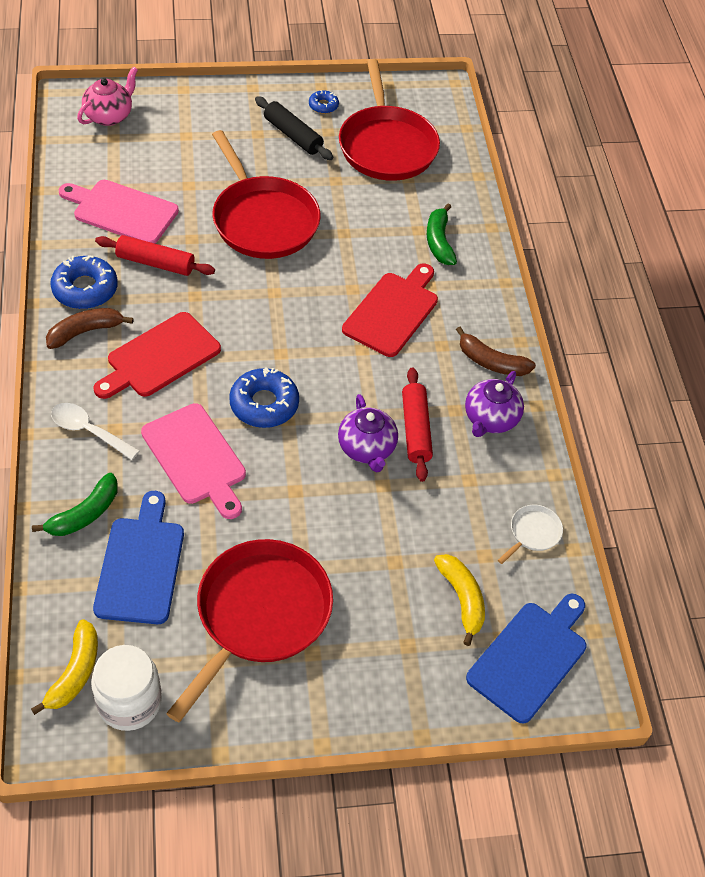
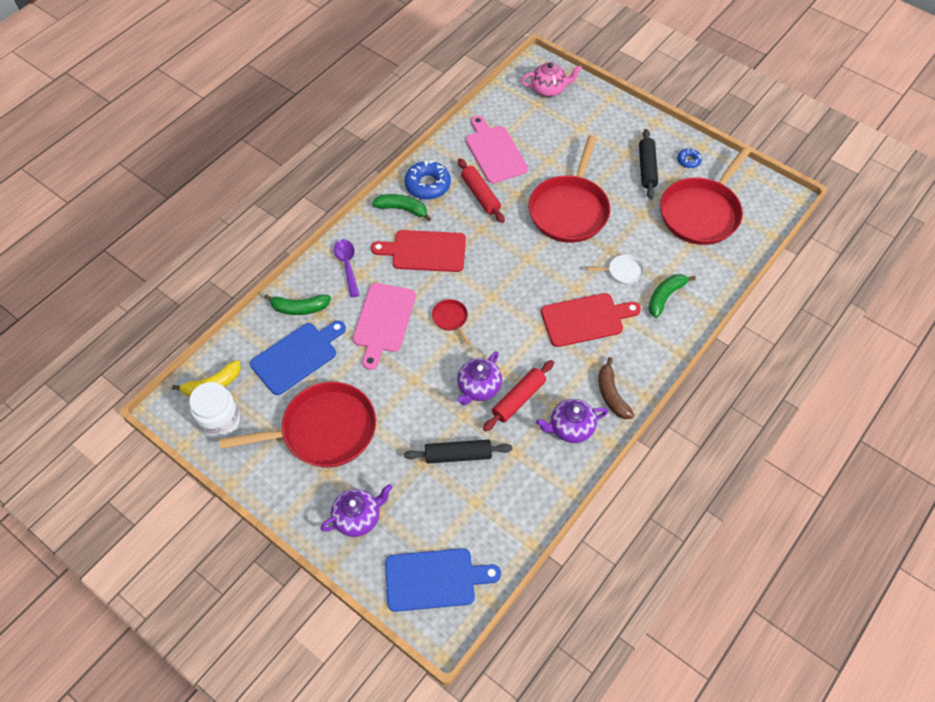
camera: 50 degrees right, 5 degrees up
(85, 332) = (402, 209): brown banana -> green banana
(88, 431) = (347, 265): white spoon -> purple spoon
(264, 404) = (451, 319): blue donut -> red pan
(394, 667) = (358, 517): none -> purple teapot
(420, 526) = (458, 455): none -> black rolling pin
(462, 599) = (435, 514): yellow banana -> none
(533, 533) = (518, 513): white pan -> white pan (623, 272)

